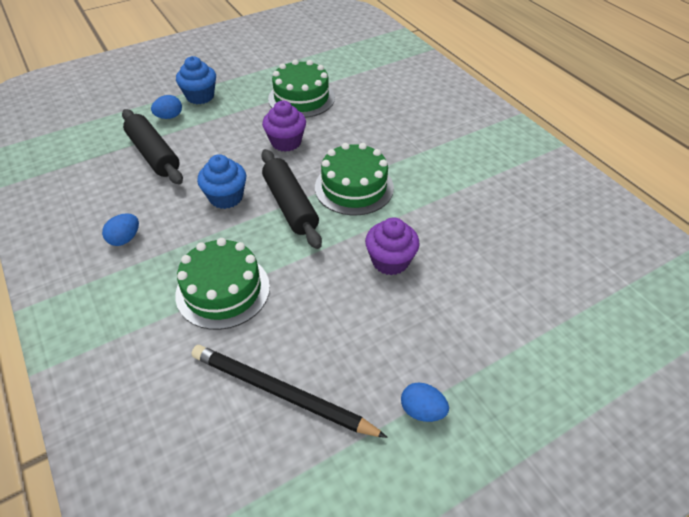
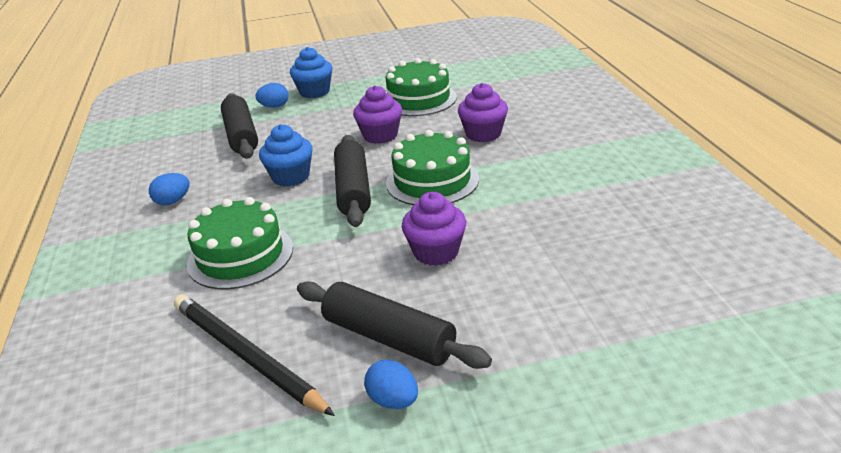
camera: 20 degrees right, 15 degrees down
(374, 132) = (483, 134): none -> purple cupcake
(391, 352) = (389, 338): none -> black rolling pin

